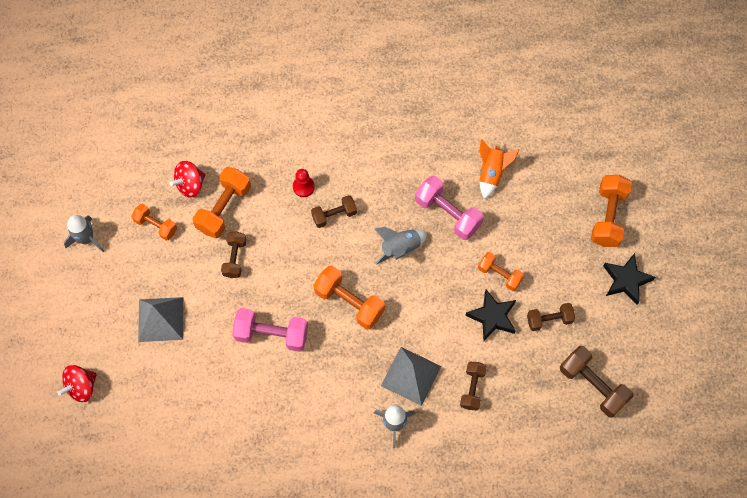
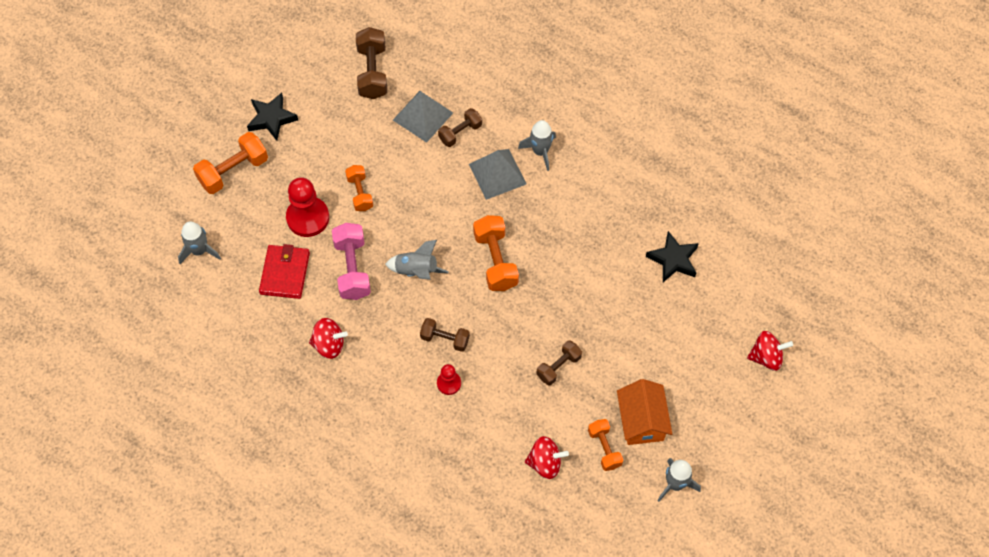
camera: 140 degrees left, 5 degrees down
(143, 265) = (641, 421): none -> orange house
(161, 319) = (660, 363): grey pyramid -> grey pyramid (423, 116)
(224, 208) = (533, 417): orange dumbbell -> none
(271, 334) = (578, 283): pink dumbbell -> none
(411, 149) = (329, 345): none -> red spinning top
(491, 173) = (285, 273): orange rocket -> red wallet
(492, 317) = (396, 168): black star -> black star (673, 259)
(517, 225) = (308, 217): none -> red pawn
(549, 320) = (356, 135): brown dumbbell -> none
(567, 142) = (199, 251): none -> grey rocket

